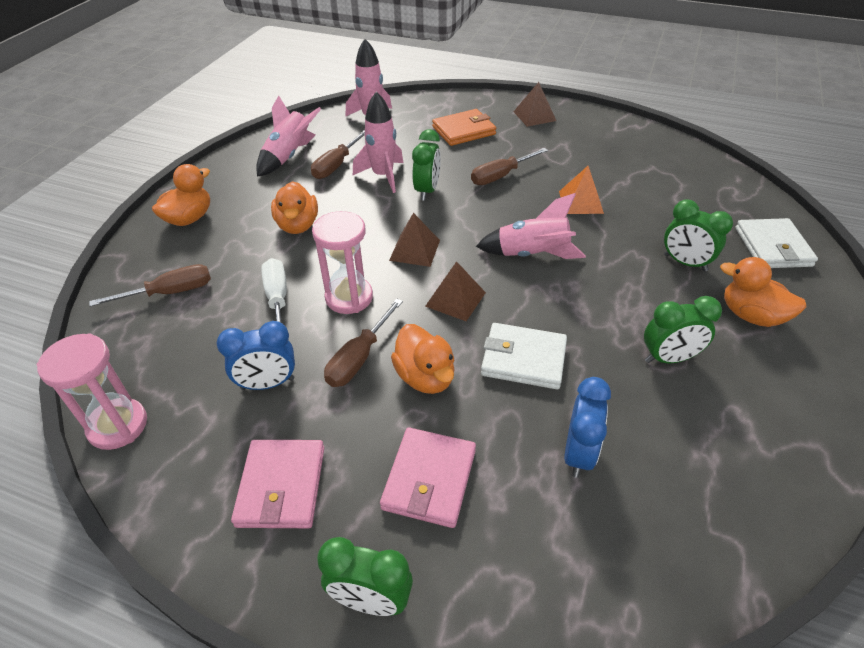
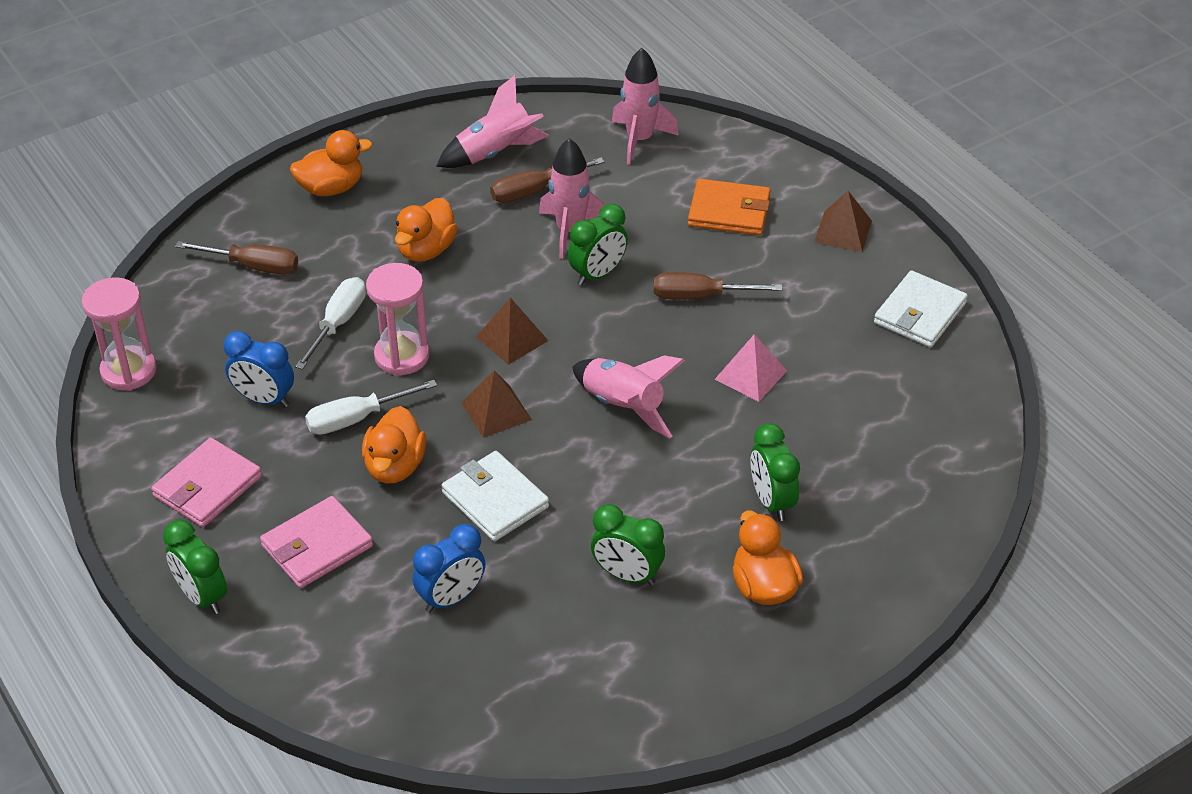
camera: 35 degrees right, 0 degrees up
(358, 359) = (355, 419): brown screwdriver -> white screwdriver
(581, 202) = (750, 375): orange pyramid -> pink pyramid
(773, 247) = (895, 538): white wallet -> white wallet (920, 313)

